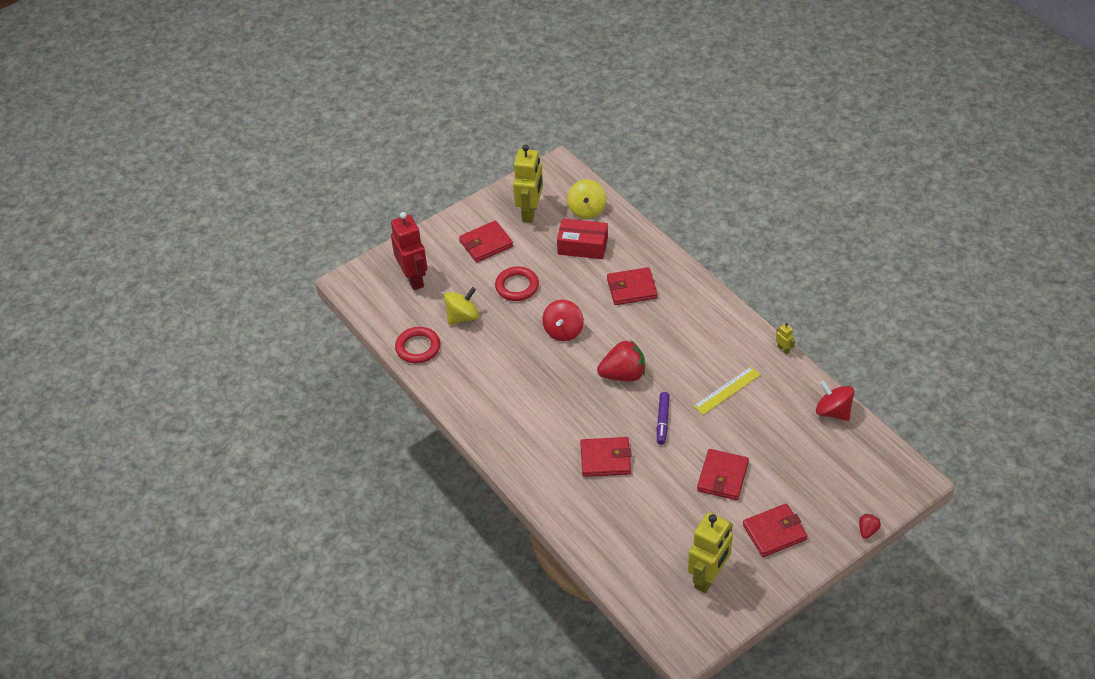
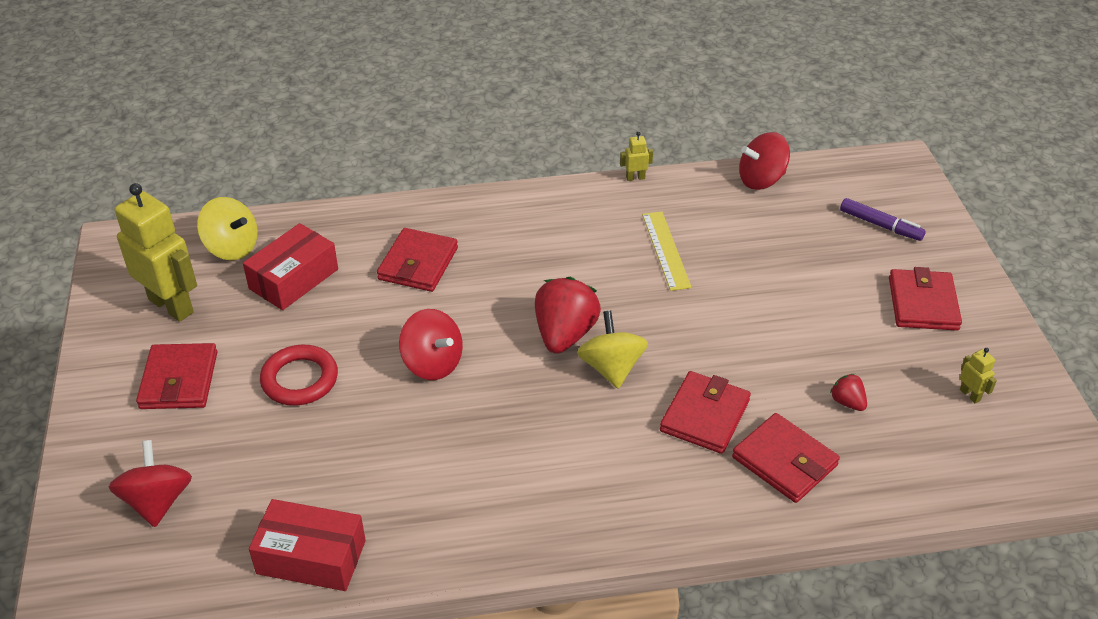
camera: 65 degrees left, 5 degrees down
(414, 279) = (157, 501): red robot -> red spinning top
(418, 347) = (311, 557): red ring -> red box
(463, 317) = (299, 470): yellow spinning top -> yellow spinning top (611, 368)
(662, 421) = (675, 329): purple marker -> purple marker (880, 225)
(708, 578) = (970, 395): yellow robot -> yellow robot, size x0.41
(722, 477) = (806, 312): red wallet -> red wallet (784, 461)
(867, 530) = (958, 227): red strawberry -> red strawberry (847, 402)

